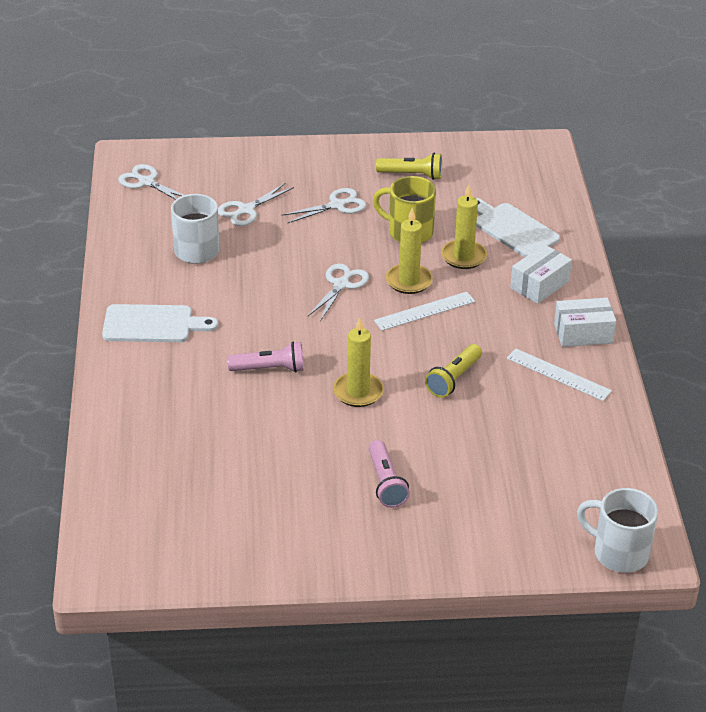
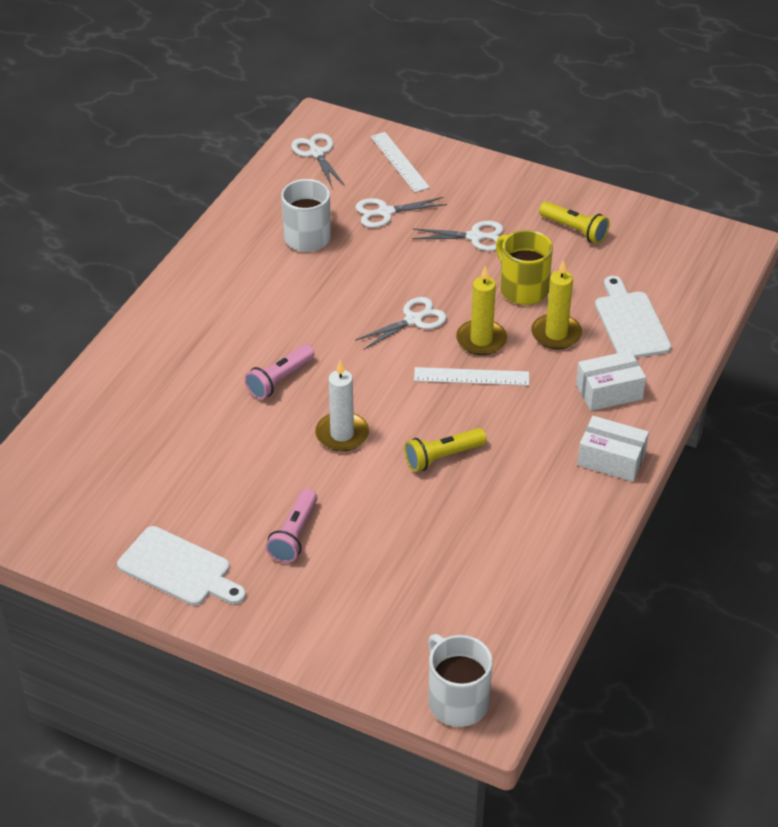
camera: 30 degrees right, 5 degrees up
(152, 324) = (212, 296): white cutting board -> white cutting board (178, 569)
(269, 369) = (280, 380): pink flashlight -> pink flashlight turned 105 degrees clockwise
(358, 392) = (342, 434): yellow candle -> white candle
(558, 374) = (550, 493): white ruler -> white ruler (399, 162)

